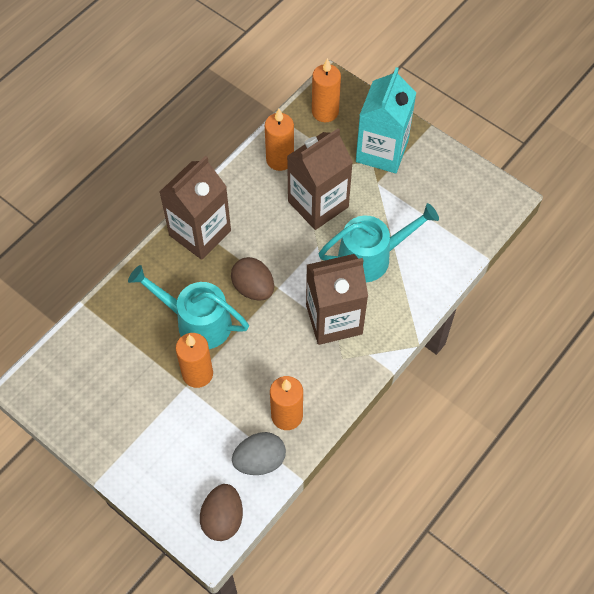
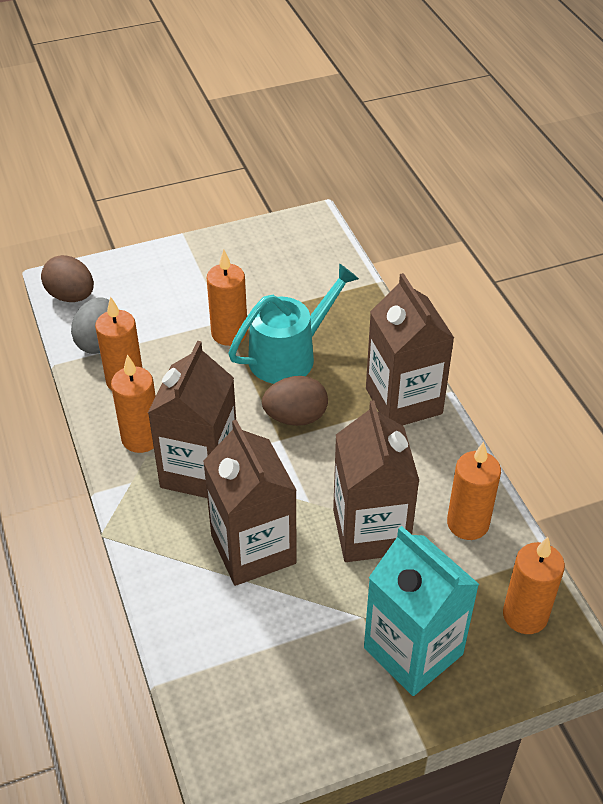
camera: 120 degrees right, 15 degrees down
(331, 371) = (141, 438): none -> orange candle
(371, 257) = (253, 549): turquoise watering can -> brown carton

